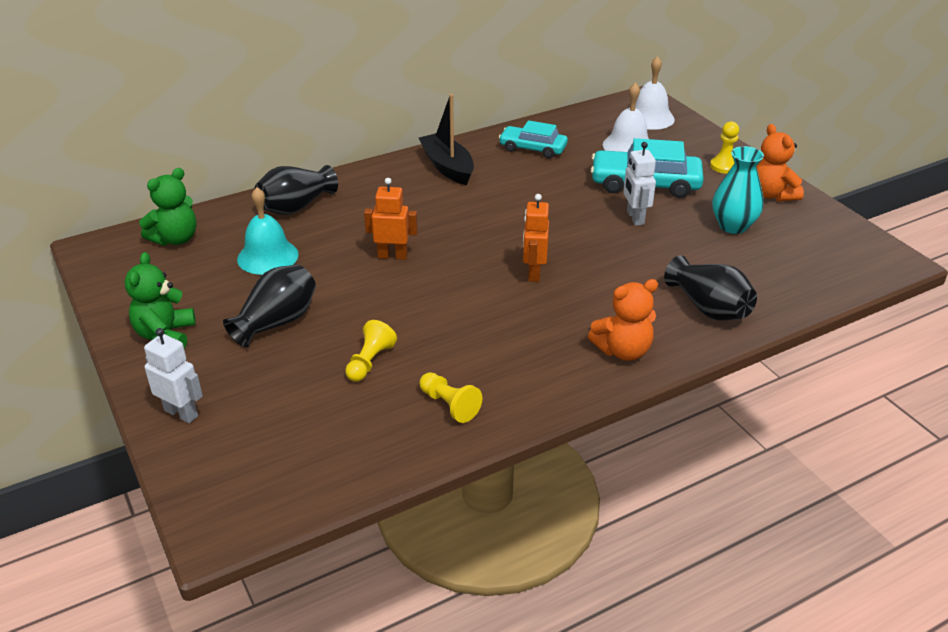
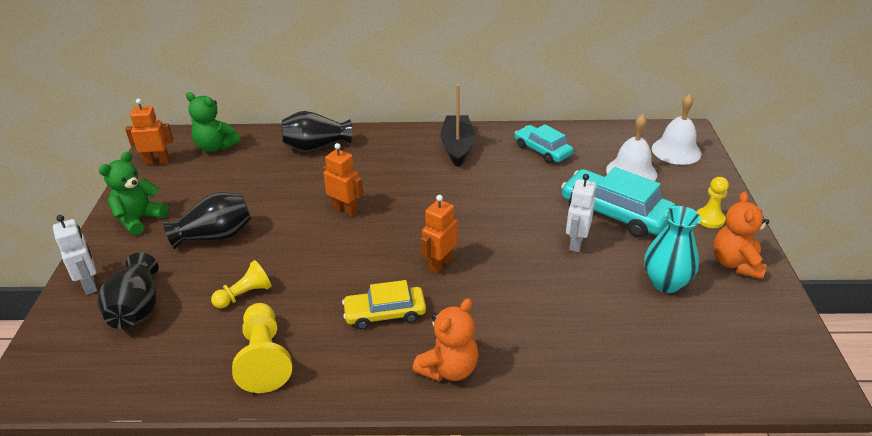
camera: 30 degrees right, 0 degrees up
(118, 274) = (157, 162): none -> orange robot
(175, 239) = (216, 147): green teddy bear -> green teddy bear turned 45 degrees clockwise
(268, 256) = (260, 180): turquoise bell -> none
(449, 405) = (264, 358): yellow pawn -> yellow pawn, size x1.58
(524, 329) = (385, 313): none -> yellow car
(623, 350) = (448, 369): orange teddy bear -> orange teddy bear turned 60 degrees counterclockwise
(708, 308) = (566, 358): black vase -> black vase (137, 309)

